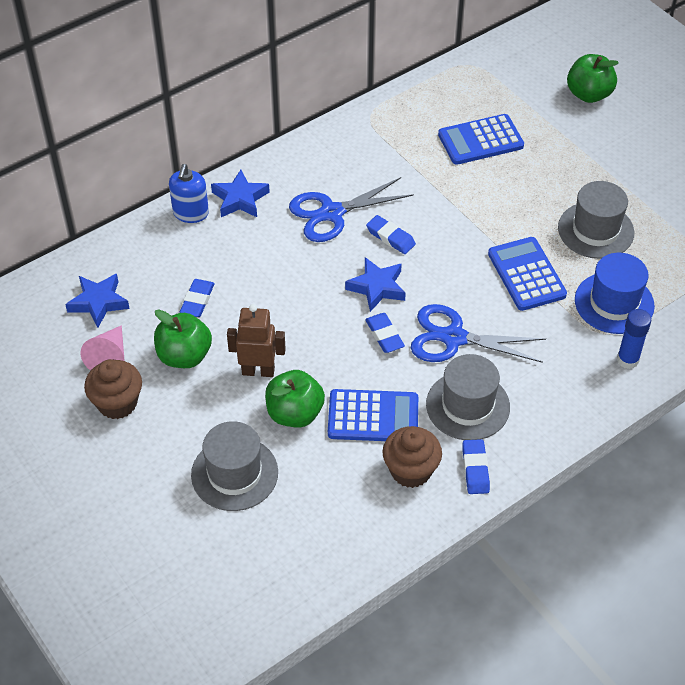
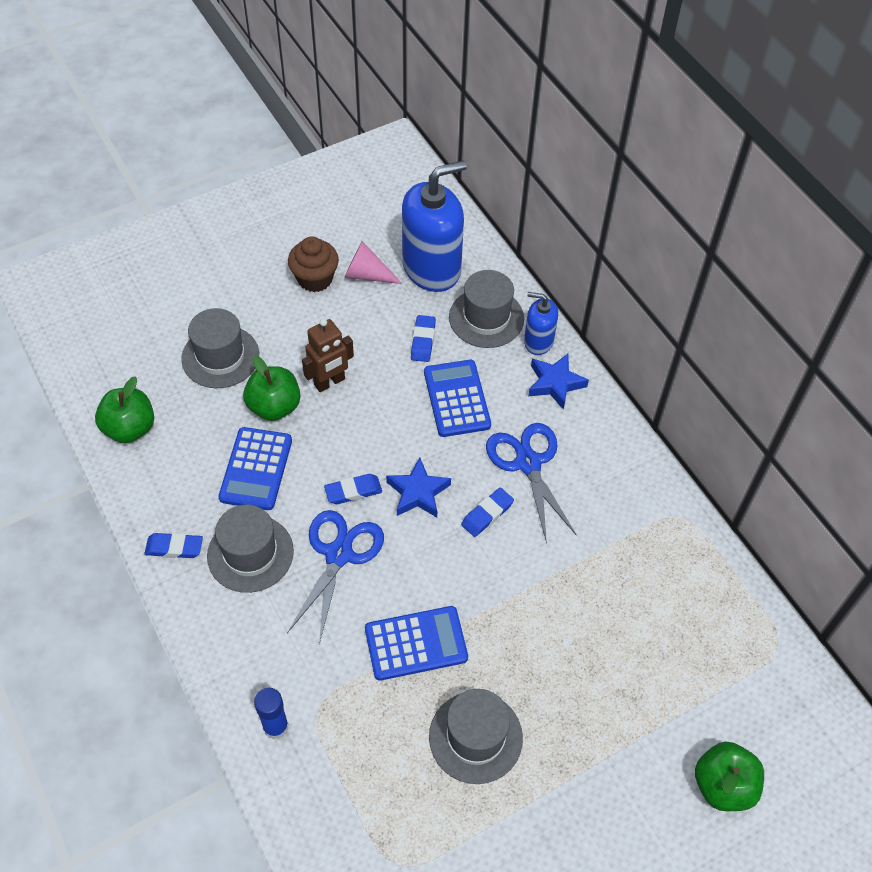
camera: 95 degrees right, 5 degrees up
(98, 302) = (431, 268): blue star -> blue soap dispenser
(164, 254) = (486, 318): none -> grey hat
(184, 356) = (358, 328): green apple -> green apple (130, 428)
(197, 301) = (423, 341): blue eraser -> blue eraser turned 75 degrees clockwise
(258, 371) = (329, 382): brown robot -> brown robot turned 45 degrees clockwise
(410, 470) = (187, 492): brown cupcake -> none
(480, 140) = (636, 632): blue calculator -> blue calculator (456, 399)
(614, 303) = (360, 732): blue hat -> none

